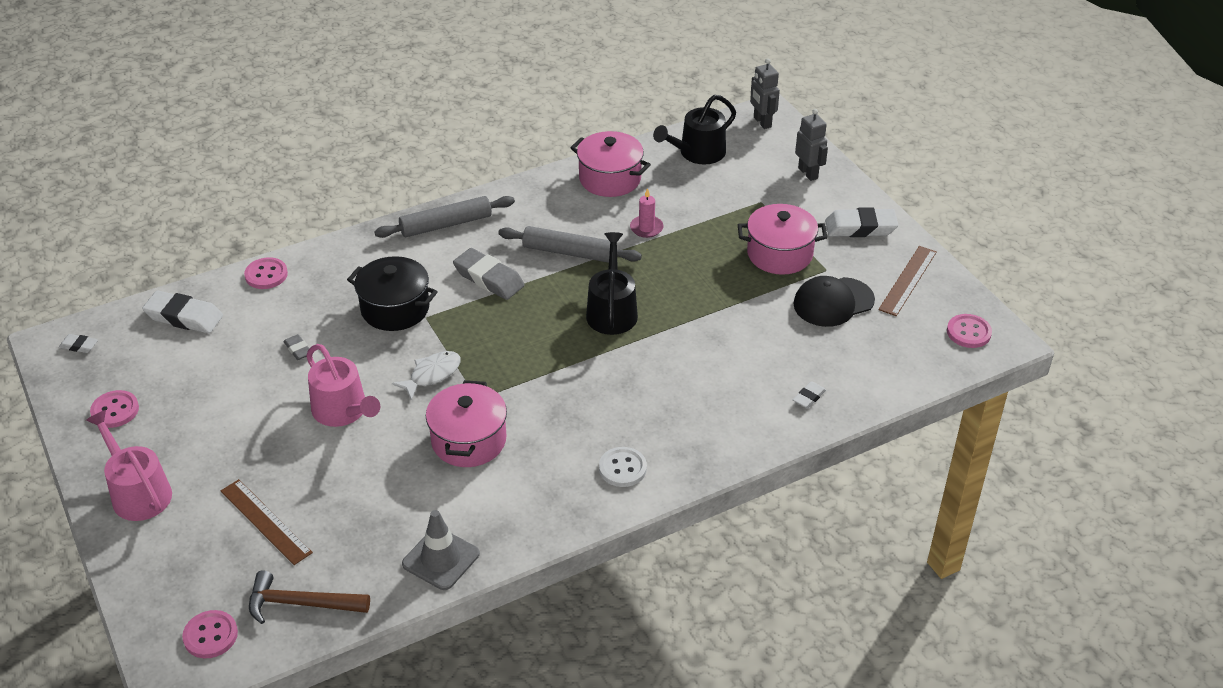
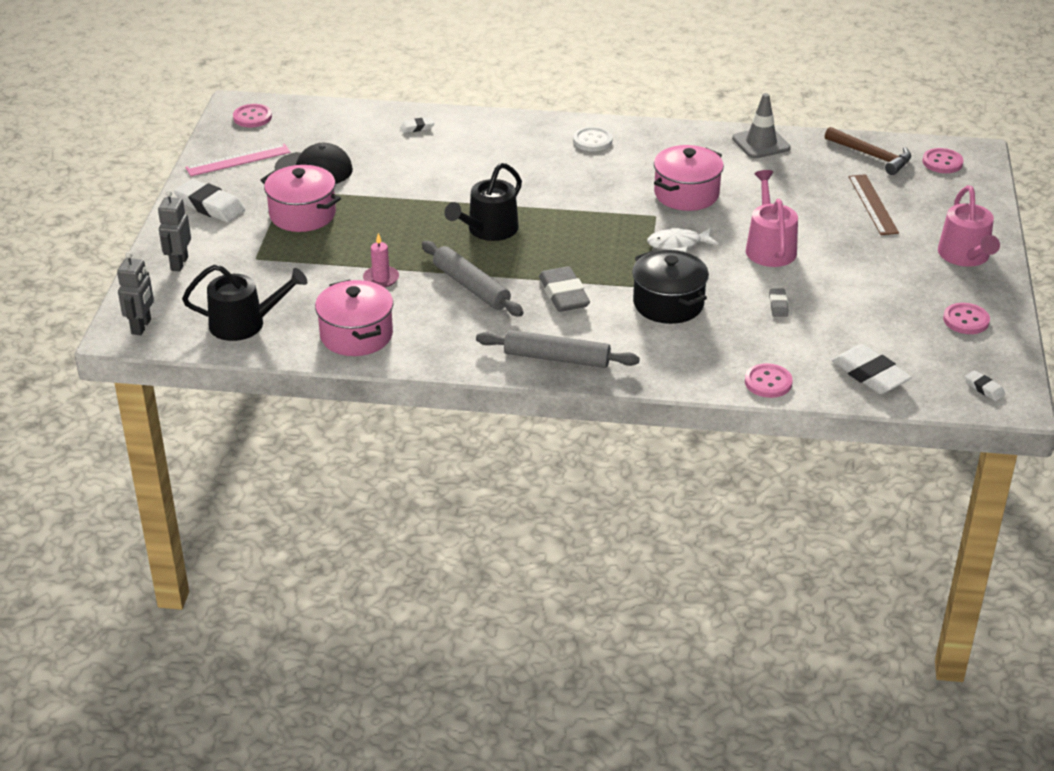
camera: 145 degrees left, 5 degrees down
(907, 280) = (238, 160): brown ruler -> pink ruler

